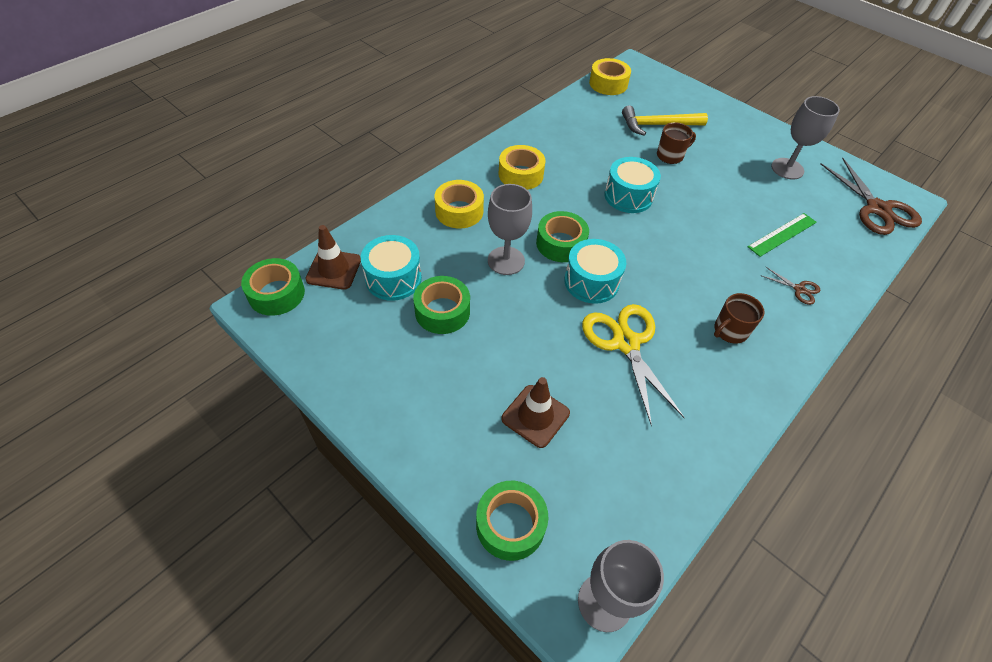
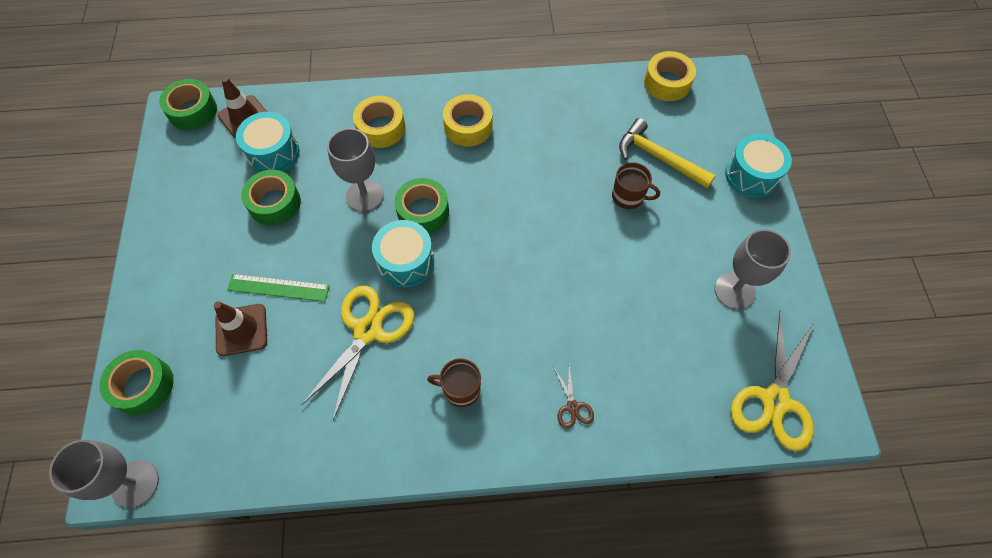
camera: 45 degrees right, 10 degrees up
(628, 196) = (535, 209): turquoise drum -> turquoise drum (751, 175)
(782, 234) = (631, 348): green ruler -> green ruler (278, 288)
(877, 209) = (775, 400): brown scissors -> yellow scissors

